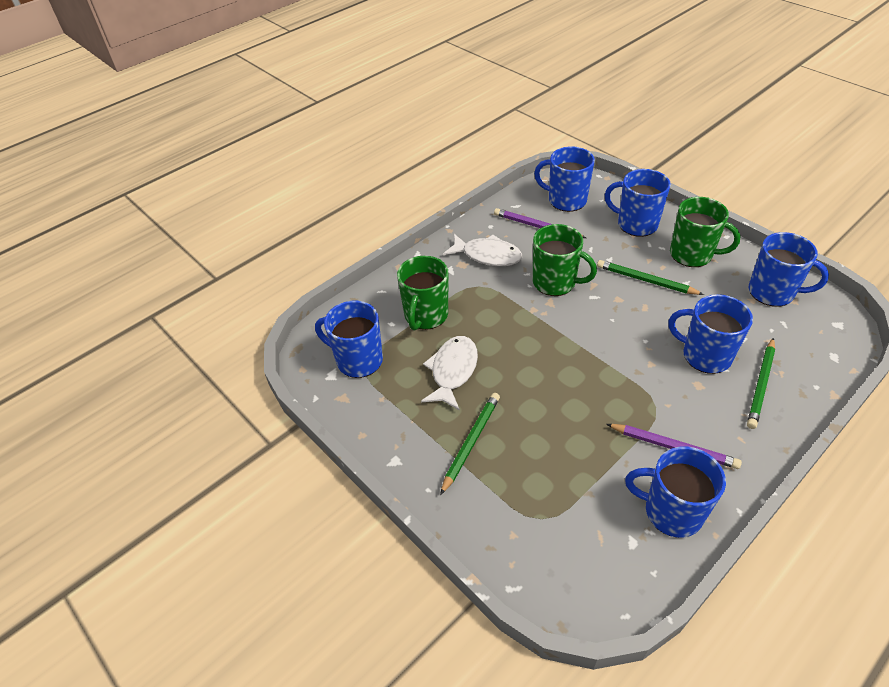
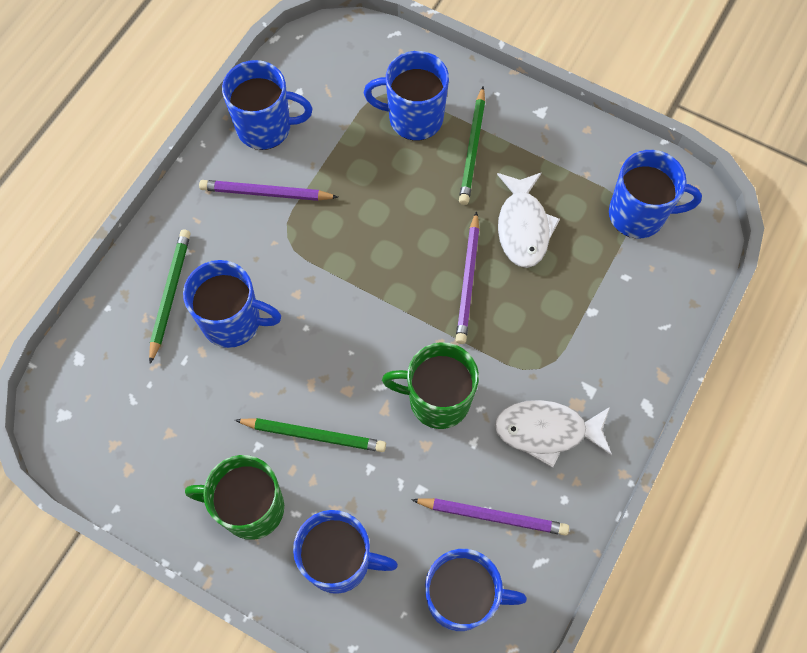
camera: 160 degrees right, 20 degrees up
(425, 315) = (588, 299): green mug -> none
(510, 344) = (468, 281): none -> purple pencil
(772, 292) = (140, 454): blue mug -> blue mug (413, 118)

